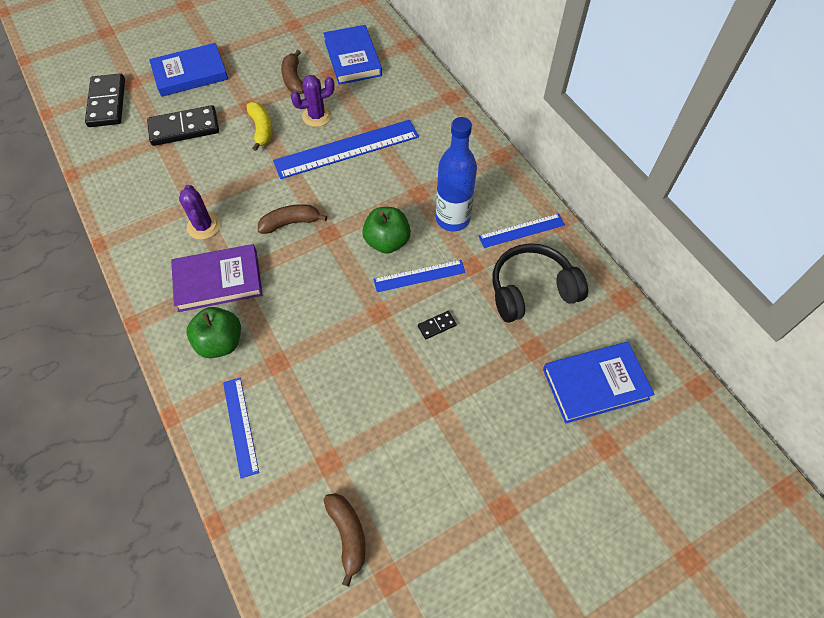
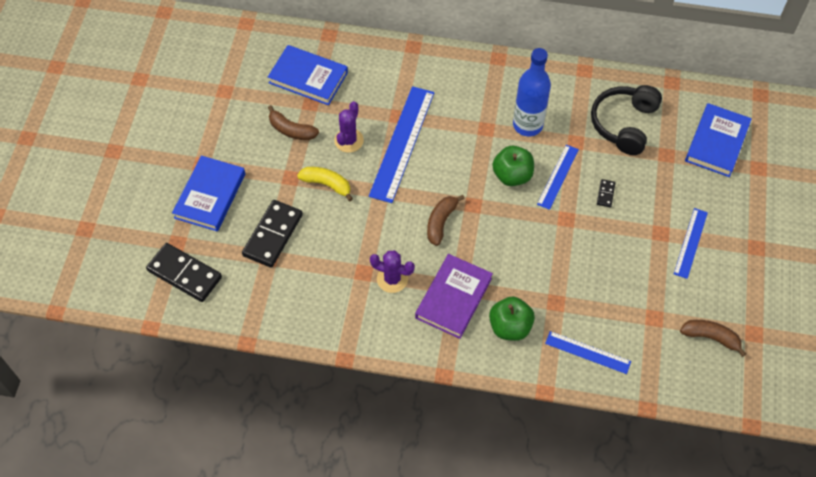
camera: 50 degrees left, 0 degrees up
(521, 230) = (573, 94): blue ruler -> blue ruler (690, 243)

